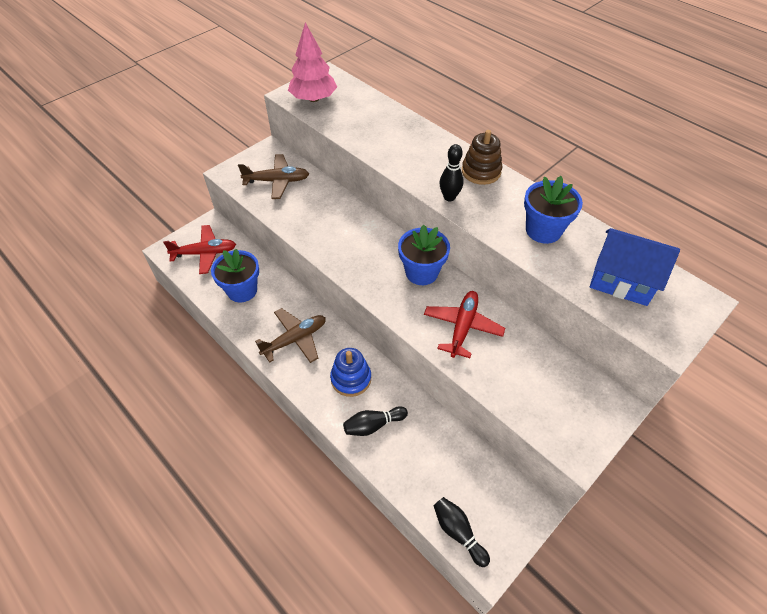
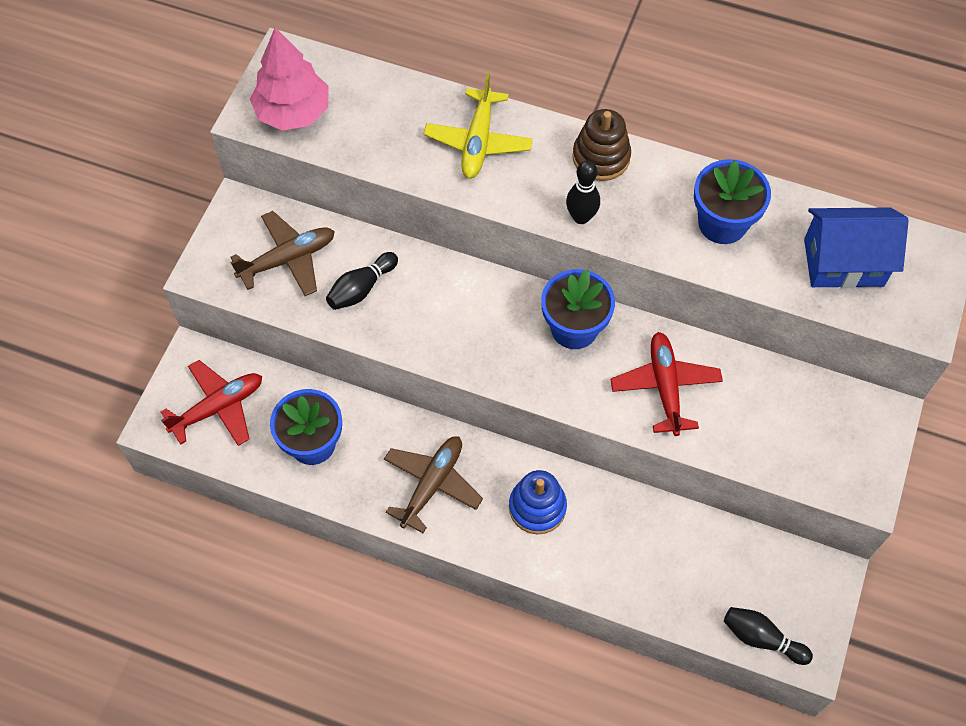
camera: 25 degrees left, 10 degrees up
(373, 425) = (599, 556): black bowling pin -> black bowling pin (361, 288)
(409, 142) = (478, 142): none -> yellow plane

